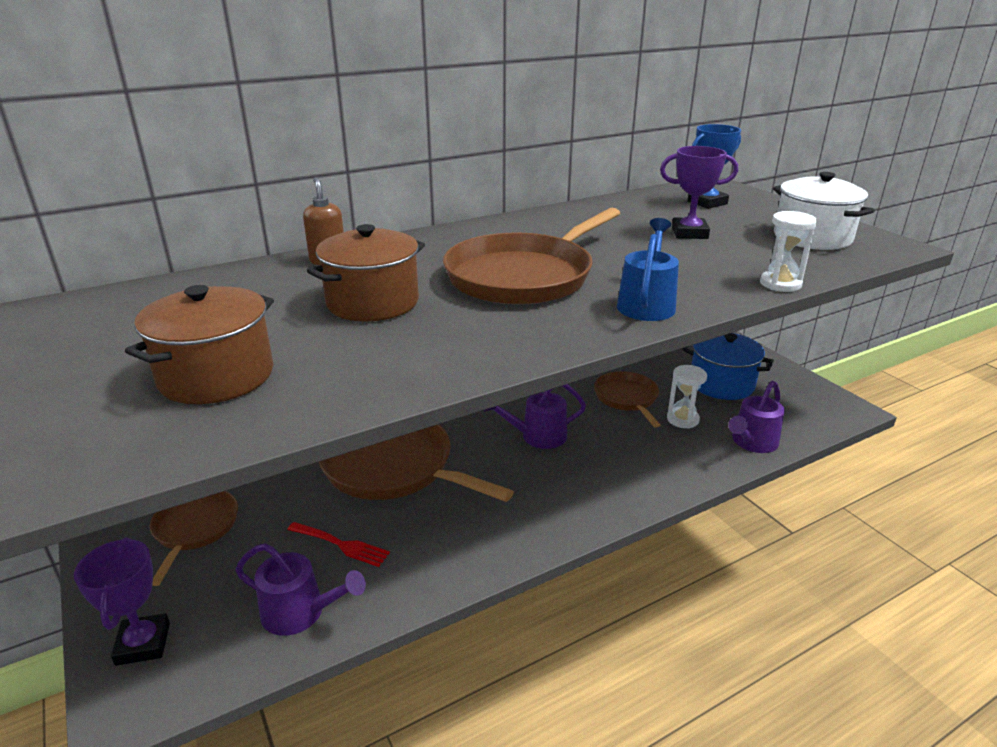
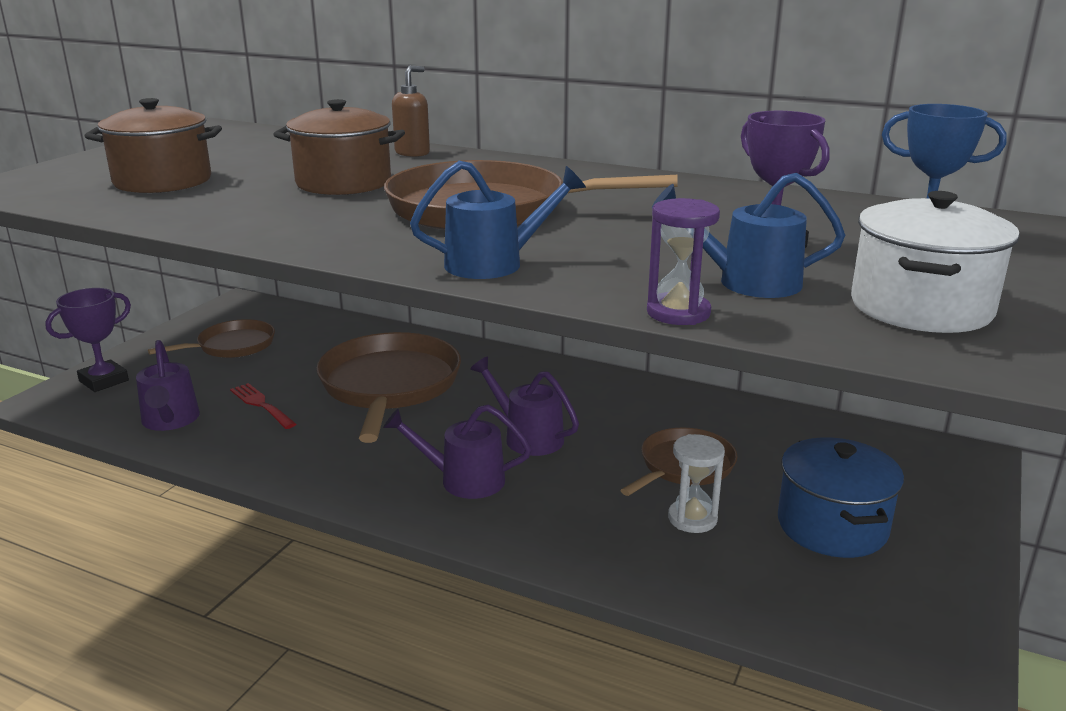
camera: 55 degrees right, 5 degrees down
(341, 545) = (261, 405): red fork -> red fork turned 150 degrees clockwise
(745, 256) = (747, 282): none -> blue watering can
(752, 443) = (712, 589): purple watering can -> purple watering can (463, 480)
(780, 284) = (678, 313): white hourglass -> purple hourglass

